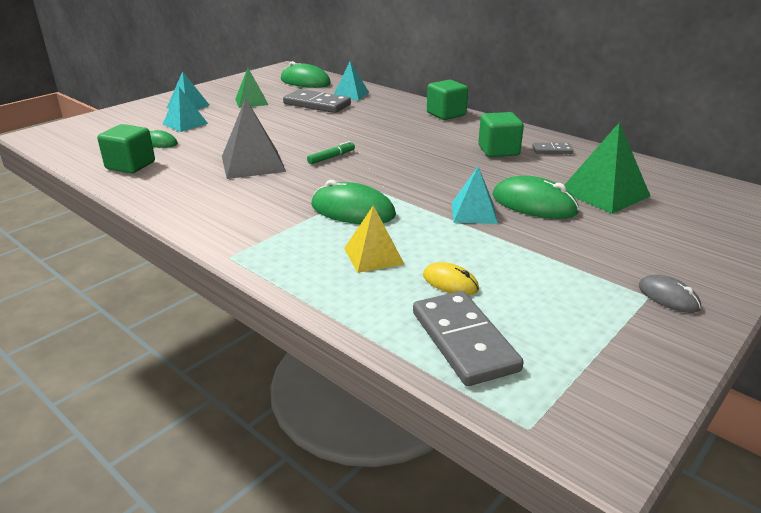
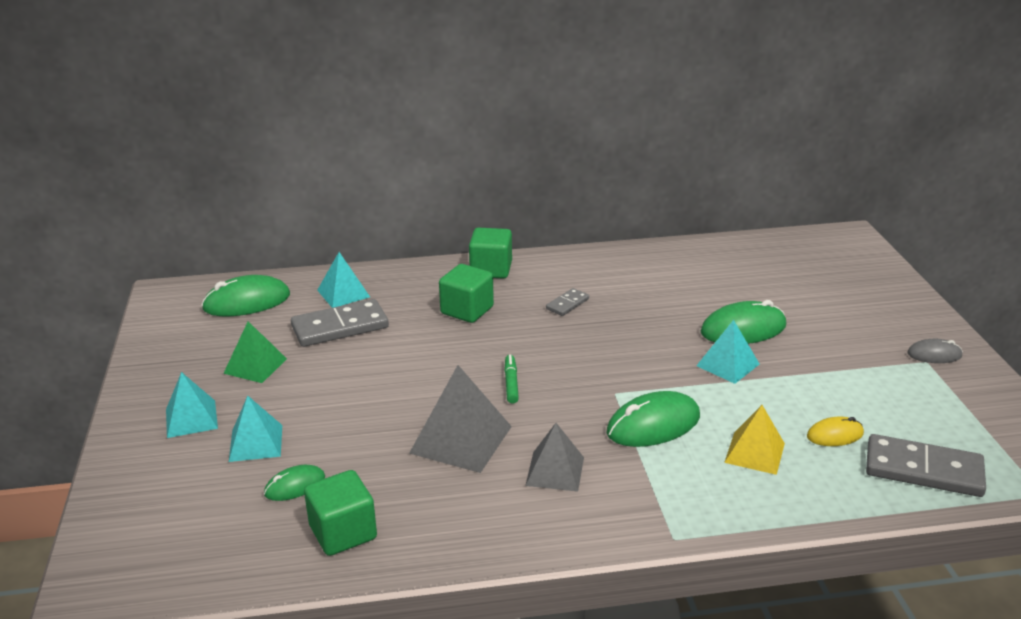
camera: 50 degrees left, 0 degrees up
(256, 197) = (555, 471): none -> grey pyramid
(498, 151) = (617, 289): green cube -> green cube (467, 310)
(552, 150) = (650, 265): grey domino -> grey domino (567, 304)
(604, 193) = (759, 289): green pyramid -> none

